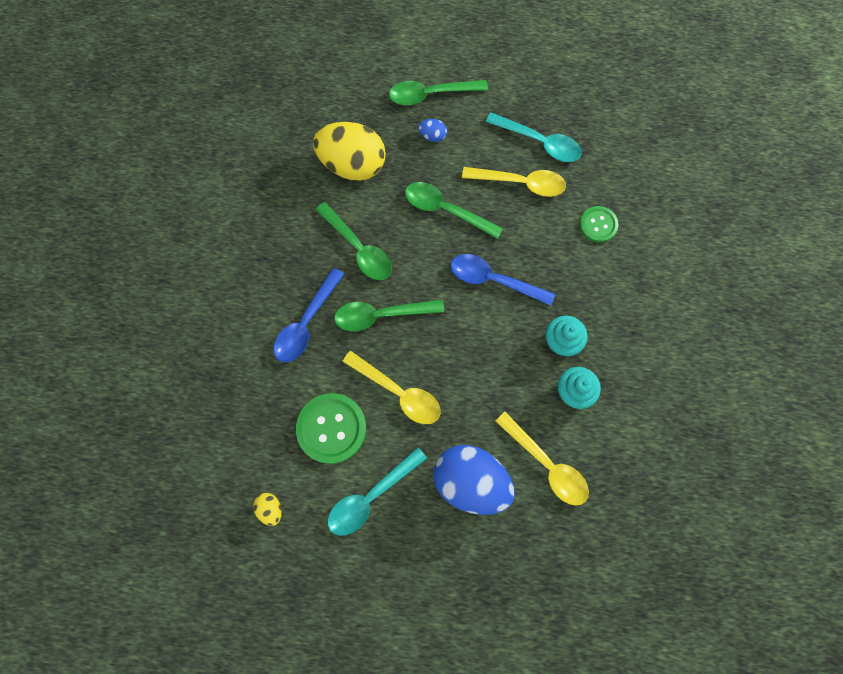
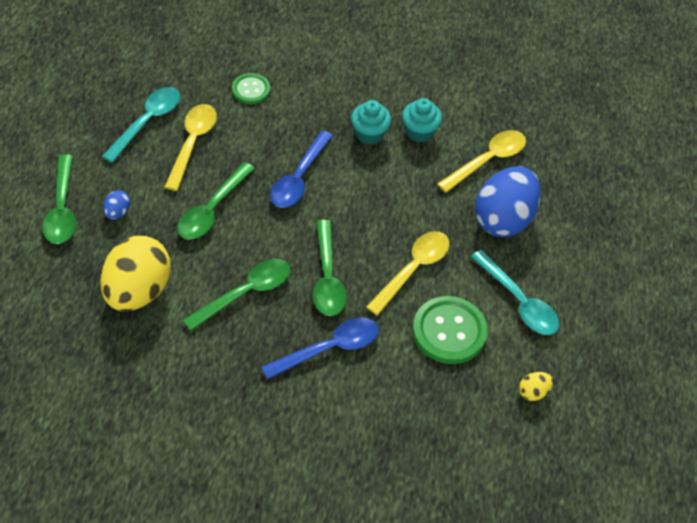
camera: 90 degrees left, 20 degrees down
(306, 323) = (329, 349): blue spoon -> blue spoon turned 60 degrees counterclockwise

